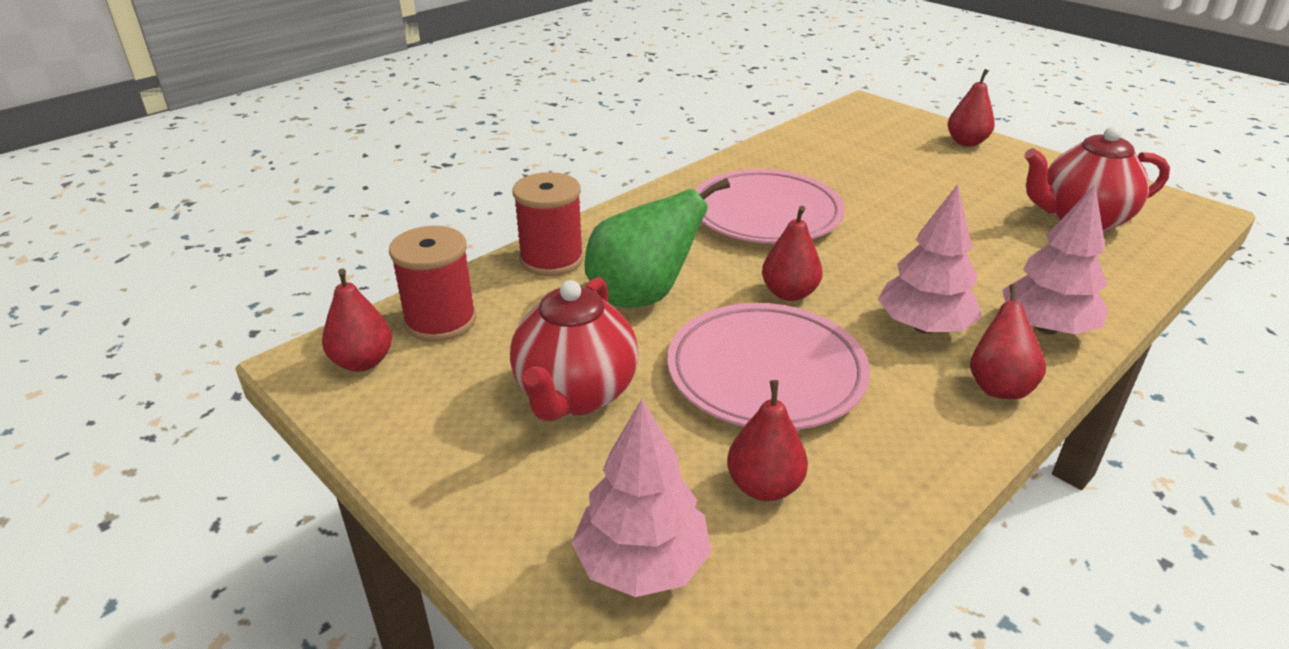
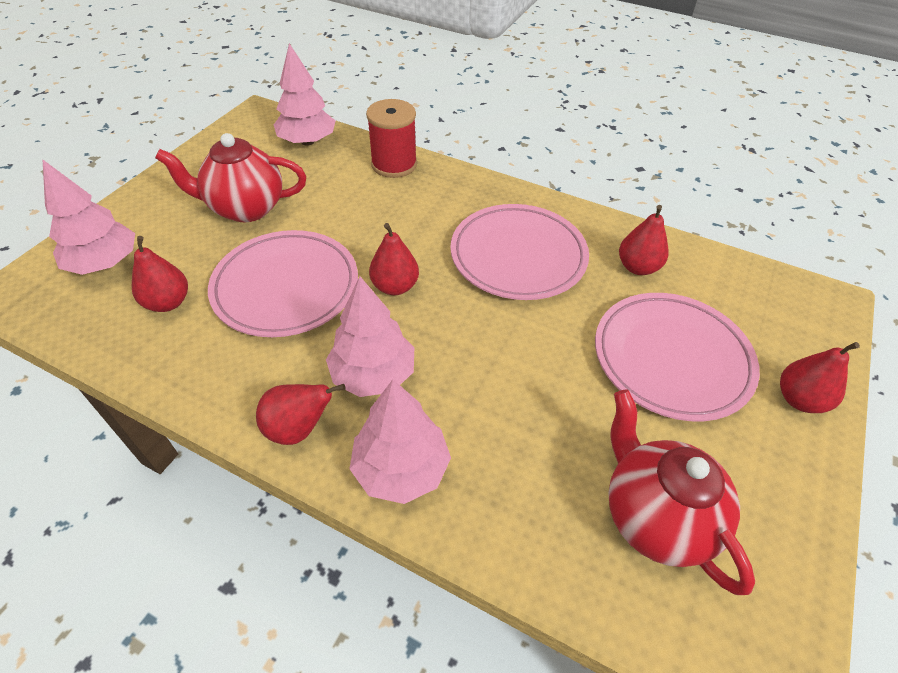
camera: 70 degrees right, 15 degrees up
(363, 362) = (261, 128): red pear -> red pear (637, 267)
(440, 321) = (307, 141): red spool -> pink tree
(642, 297) = (362, 213): green pear -> none
(920, 176) = (671, 359): none -> pink plate

